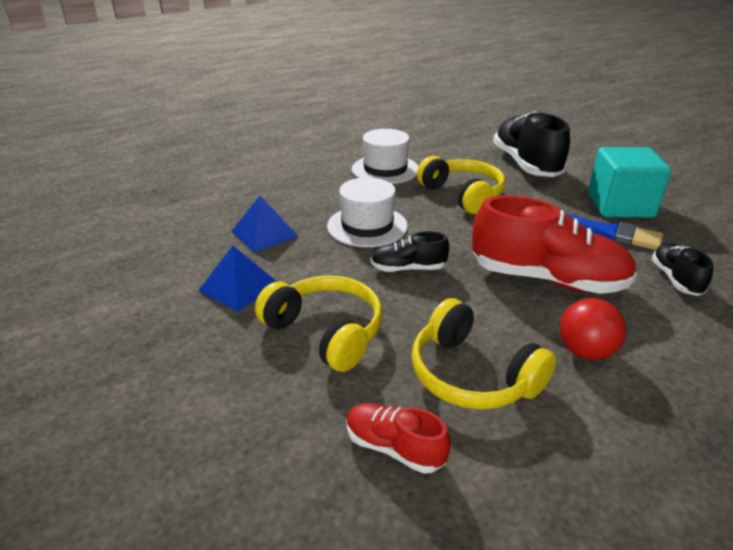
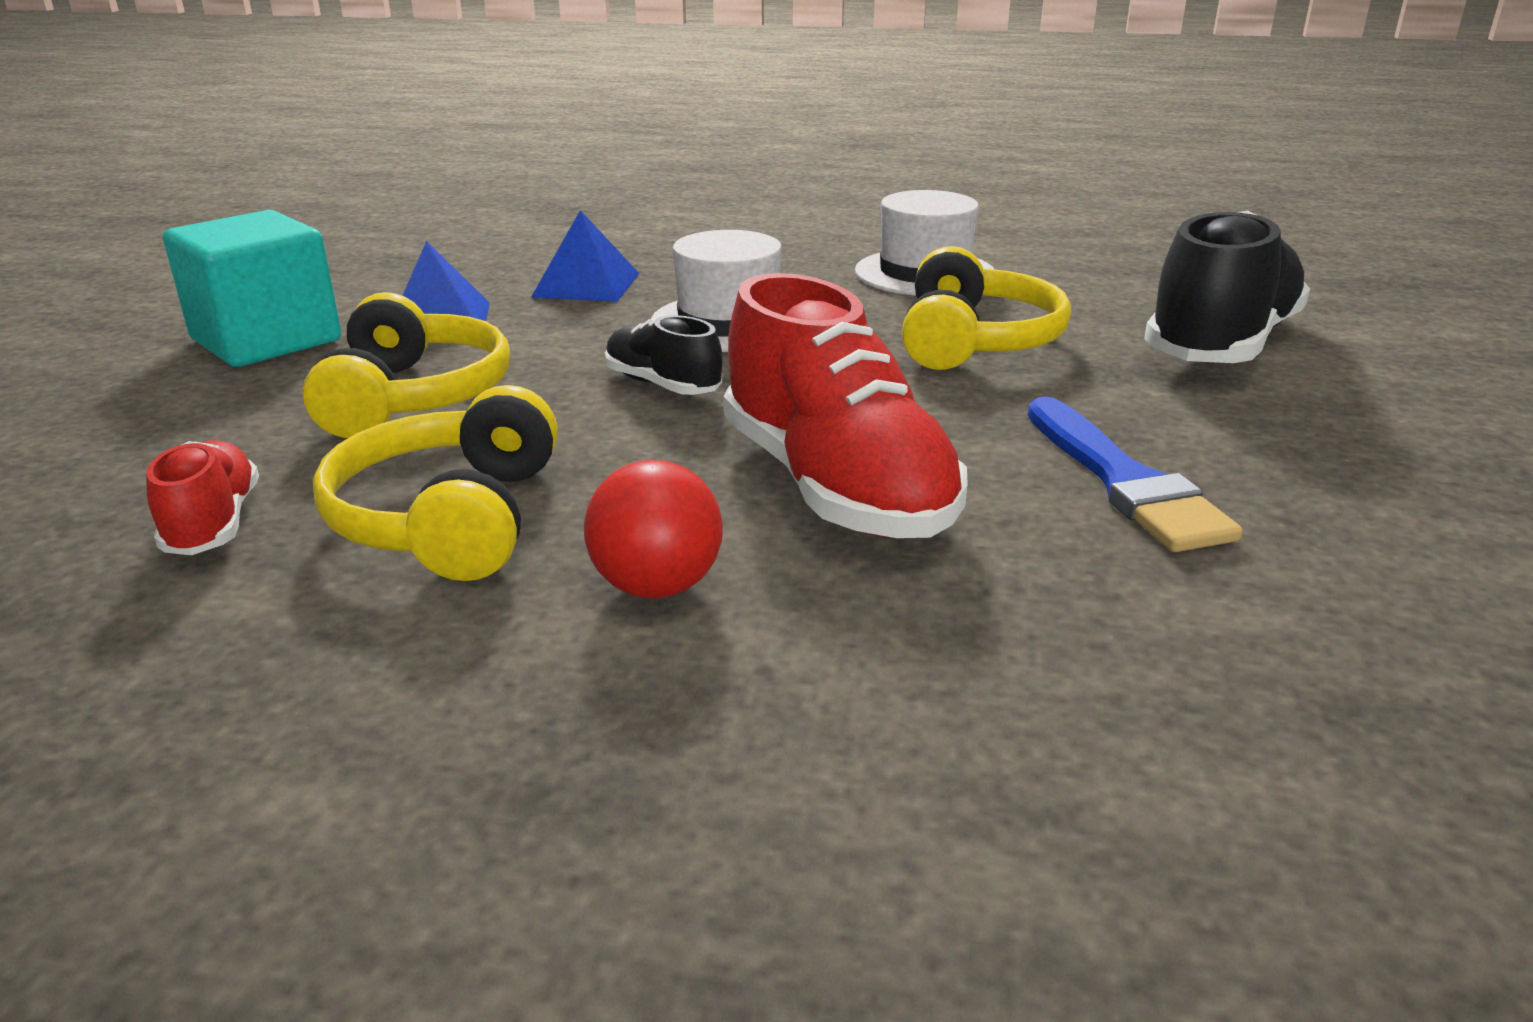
camera: 45 degrees right, 5 degrees down
(620, 206) = (1278, 466): turquoise cube -> turquoise cube (266, 340)
(675, 279) = (1095, 604): black shoe -> none

